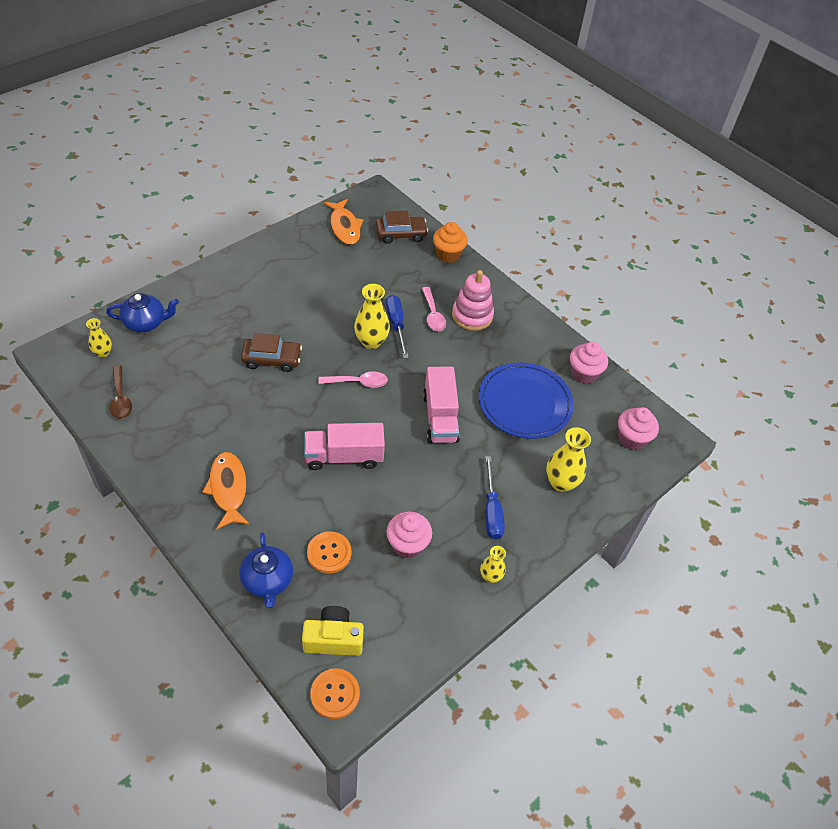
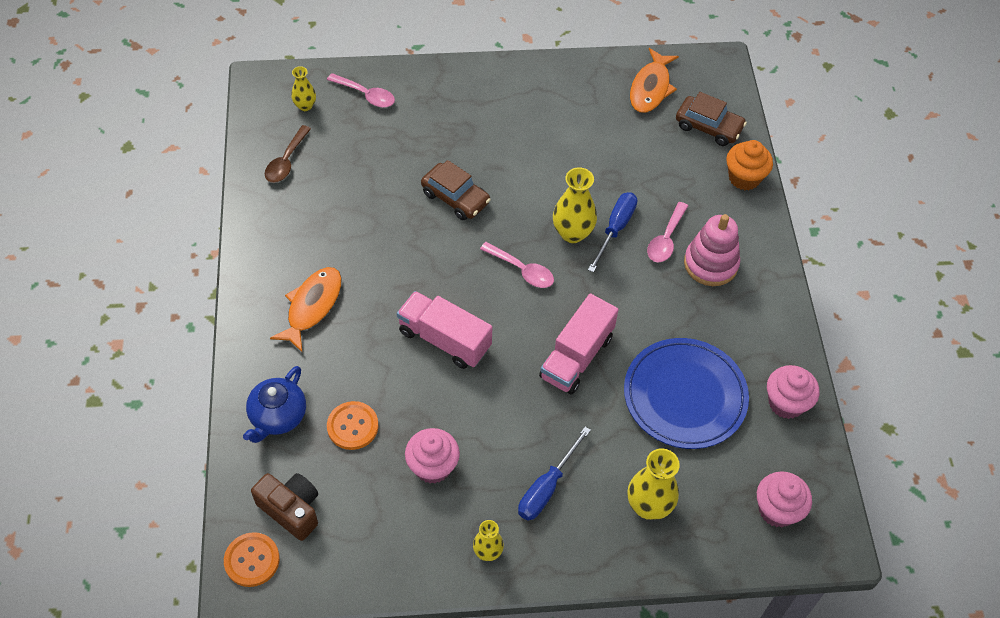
camera: 40 degrees right, 5 degrees up
(146, 323) = (366, 95): blue teapot -> pink spoon
(333, 639) = (291, 509): yellow camera -> brown camera

